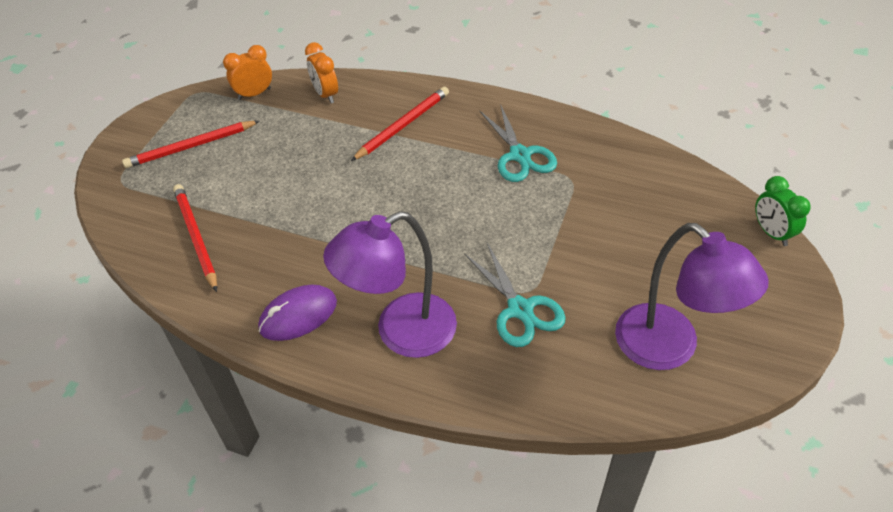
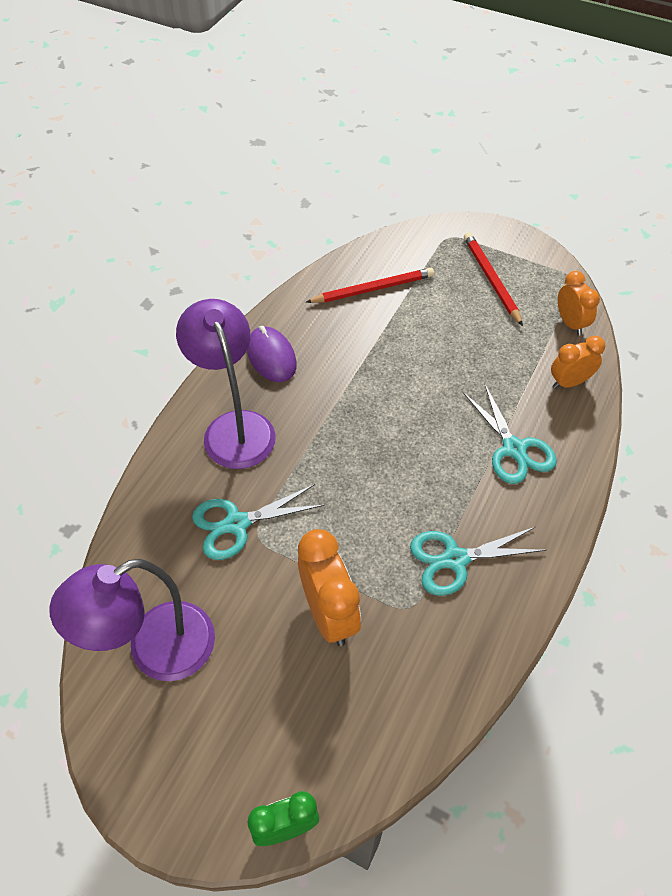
camera: 95 degrees right, 5 degrees up
(402, 125) = (514, 449): red pencil -> turquoise scissors
(592, 228) = (329, 614): none -> orange clock

